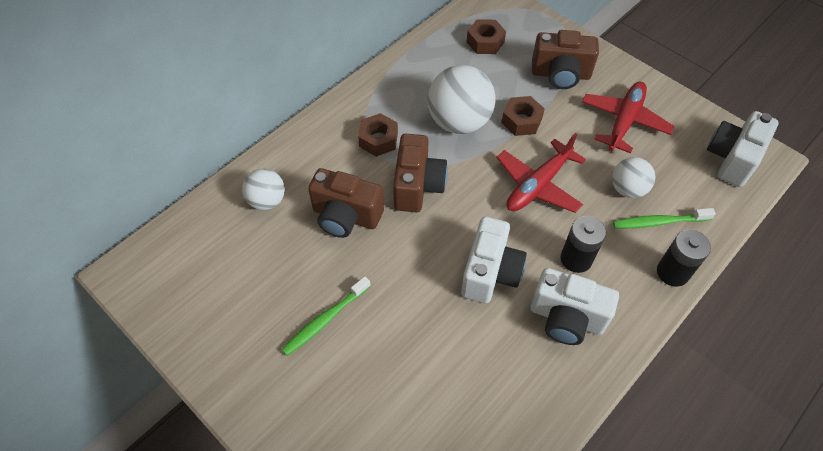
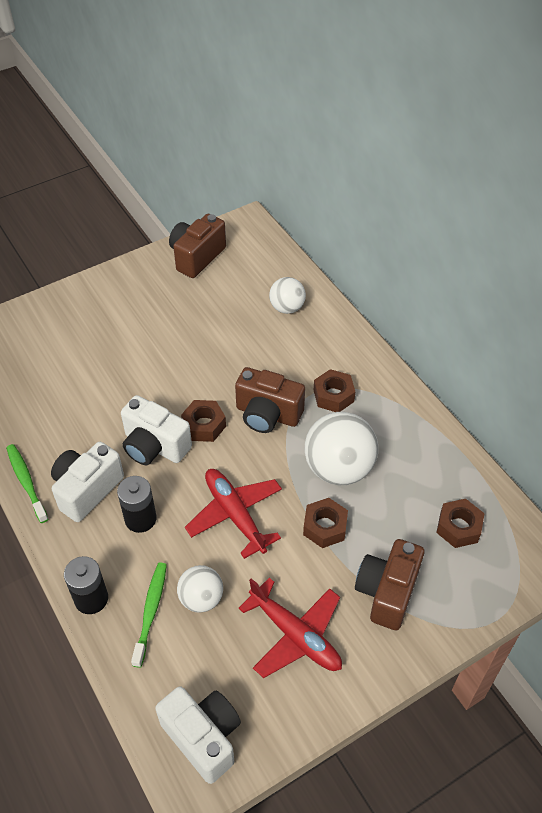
camera: 105 degrees right, 5 degrees down
(325, 320) = (159, 328): green toothbrush -> green toothbrush (26, 482)
(346, 216) = (252, 356): brown camera -> brown camera (196, 257)
(449, 236) = (204, 425): none -> brown nut

